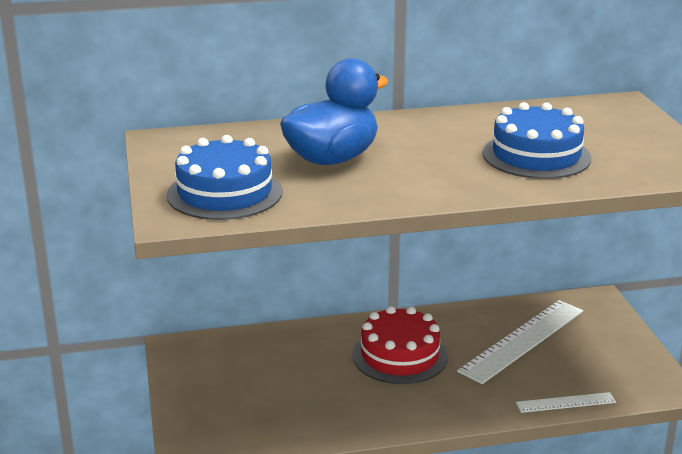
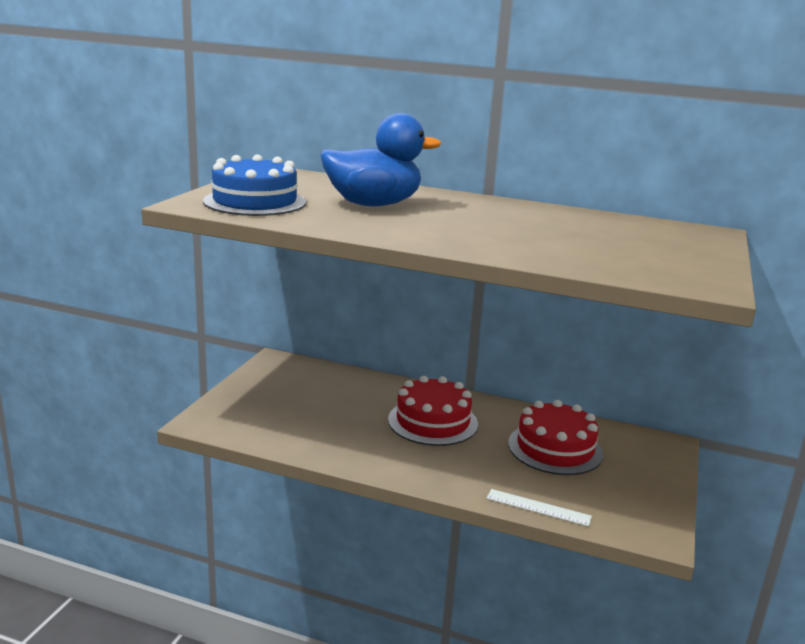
camera: 30 degrees right, 5 degrees down
(523, 340) = (555, 448): white ruler -> red cake
(536, 155) = (553, 240): blue cake -> none

